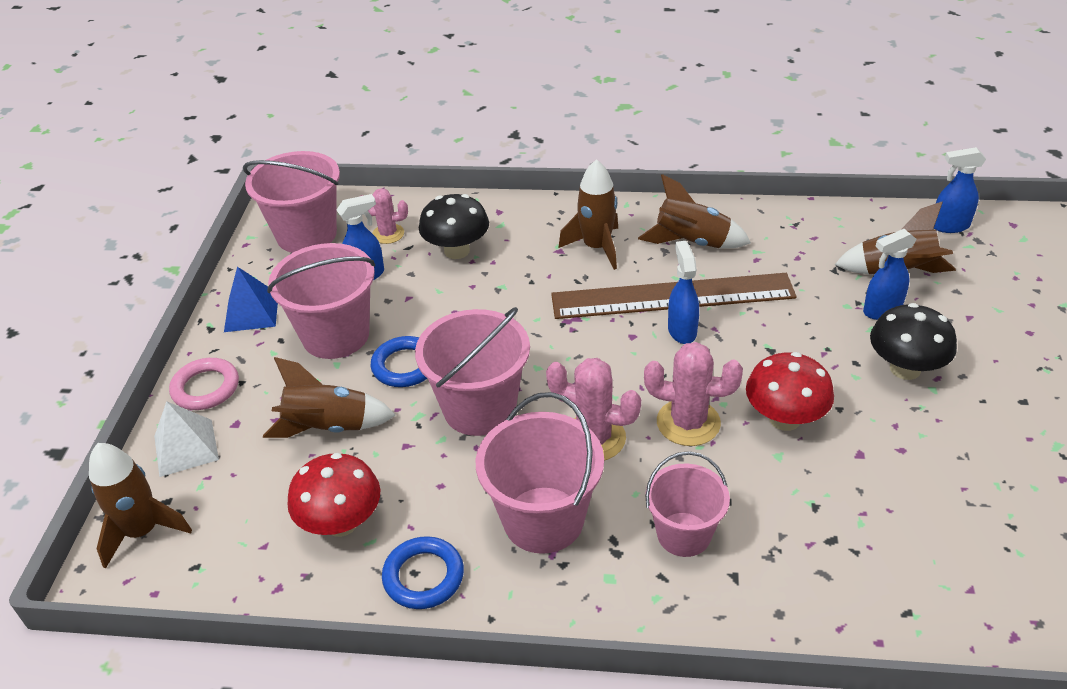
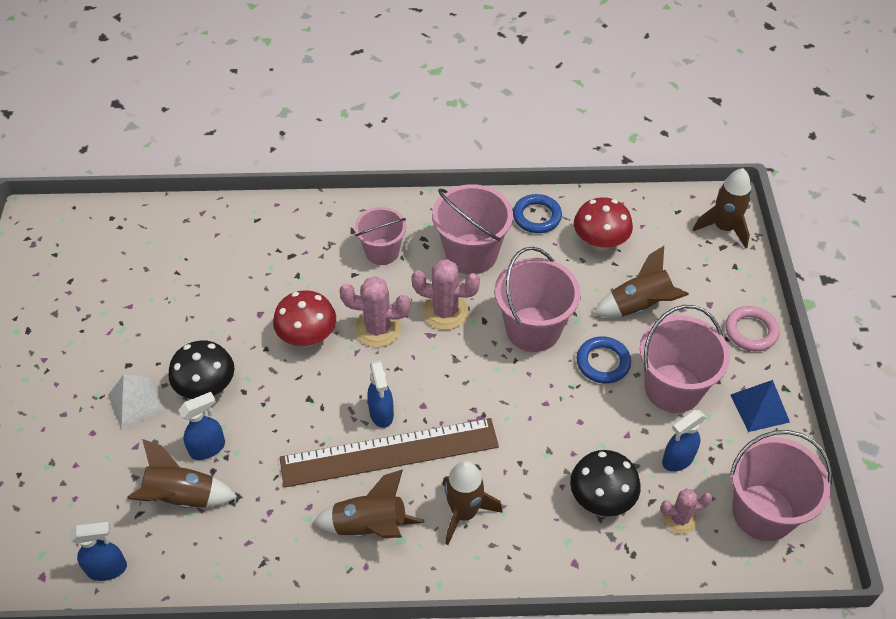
camera: 170 degrees right, 10 degrees up
(186, 447) = (733, 283): white pyramid -> white pyramid (136, 402)

